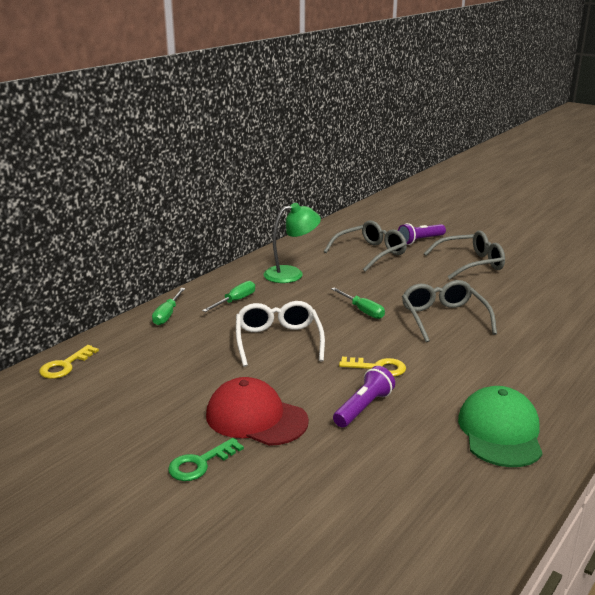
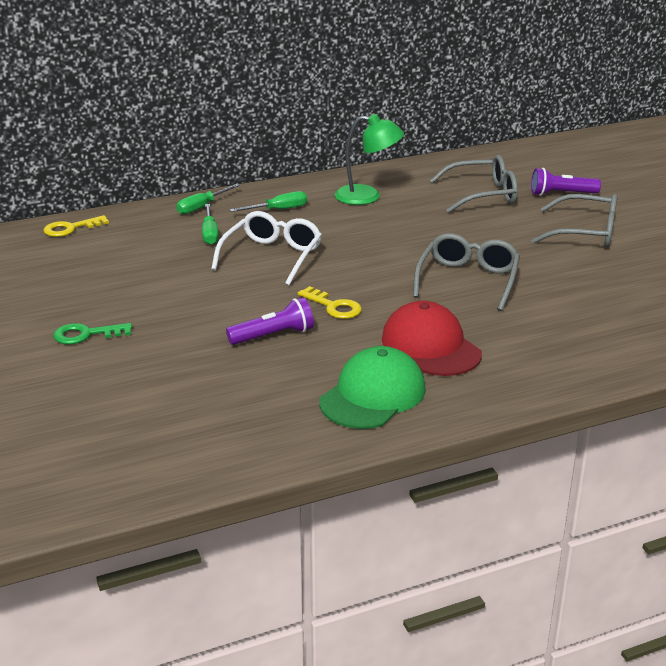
camera: 30 degrees right, 5 degrees up
(256, 418) = (171, 315): red cap -> red cap (430, 346)
(362, 310) = (391, 250): green screwdriver -> green screwdriver (210, 233)

